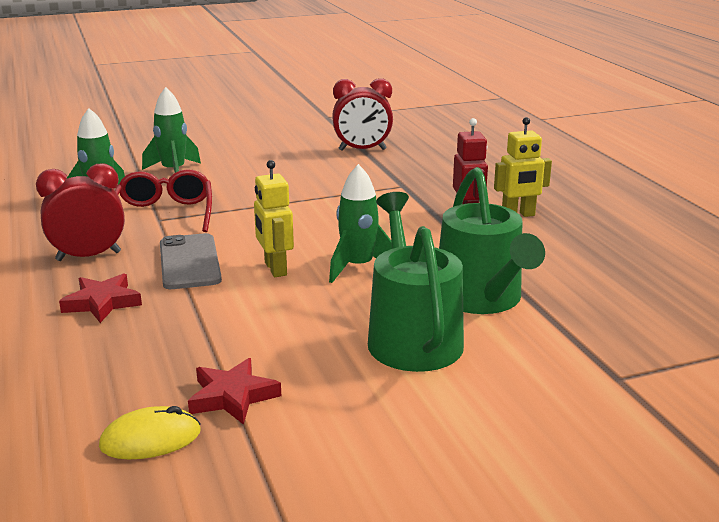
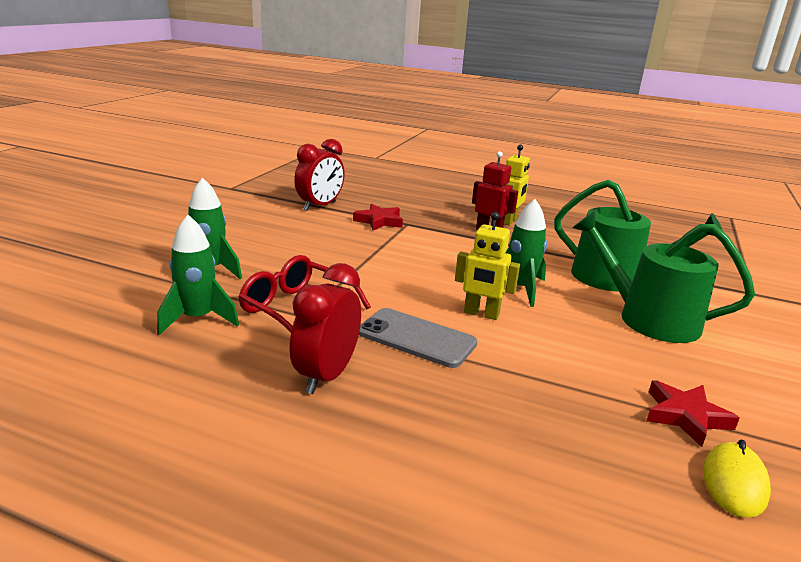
camera: 50 degrees left, 0 degrees up
(102, 303) = (442, 407): red star -> red star (379, 221)

